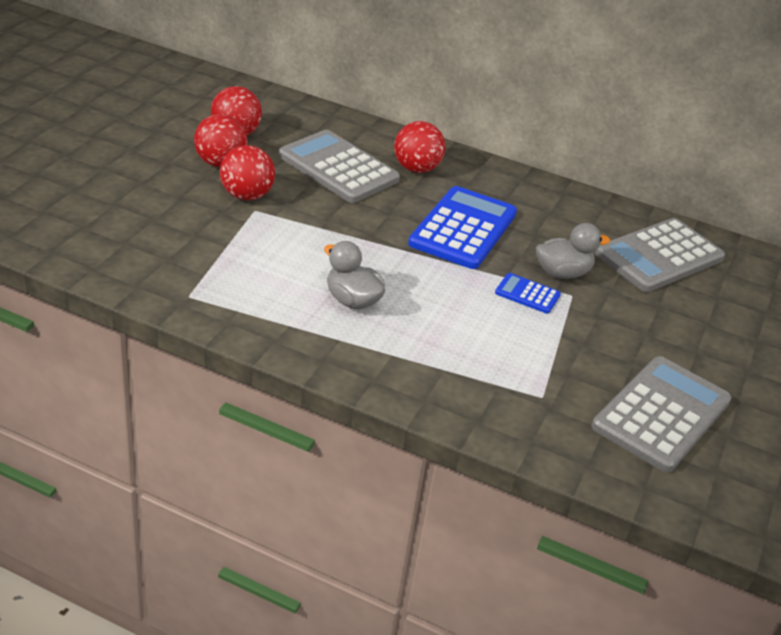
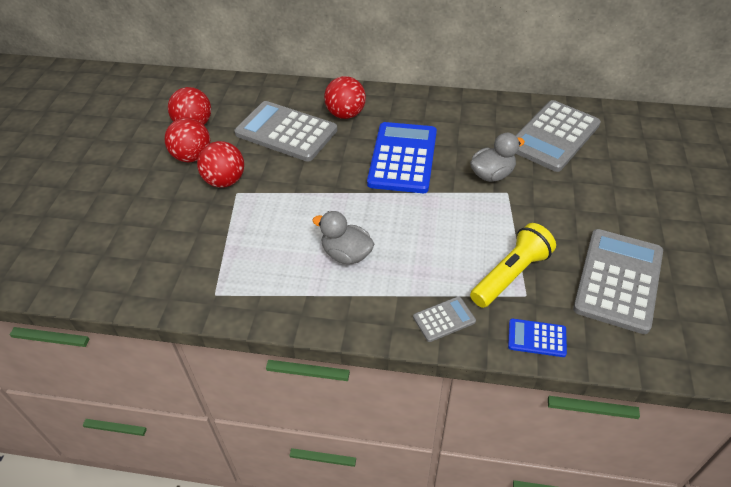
camera: 10 degrees left, 10 degrees up
(434, 391) = (444, 319): none -> grey calculator
(527, 294) = (475, 203): blue calculator -> blue calculator (537, 338)
(534, 373) = (511, 275): none -> yellow flashlight

